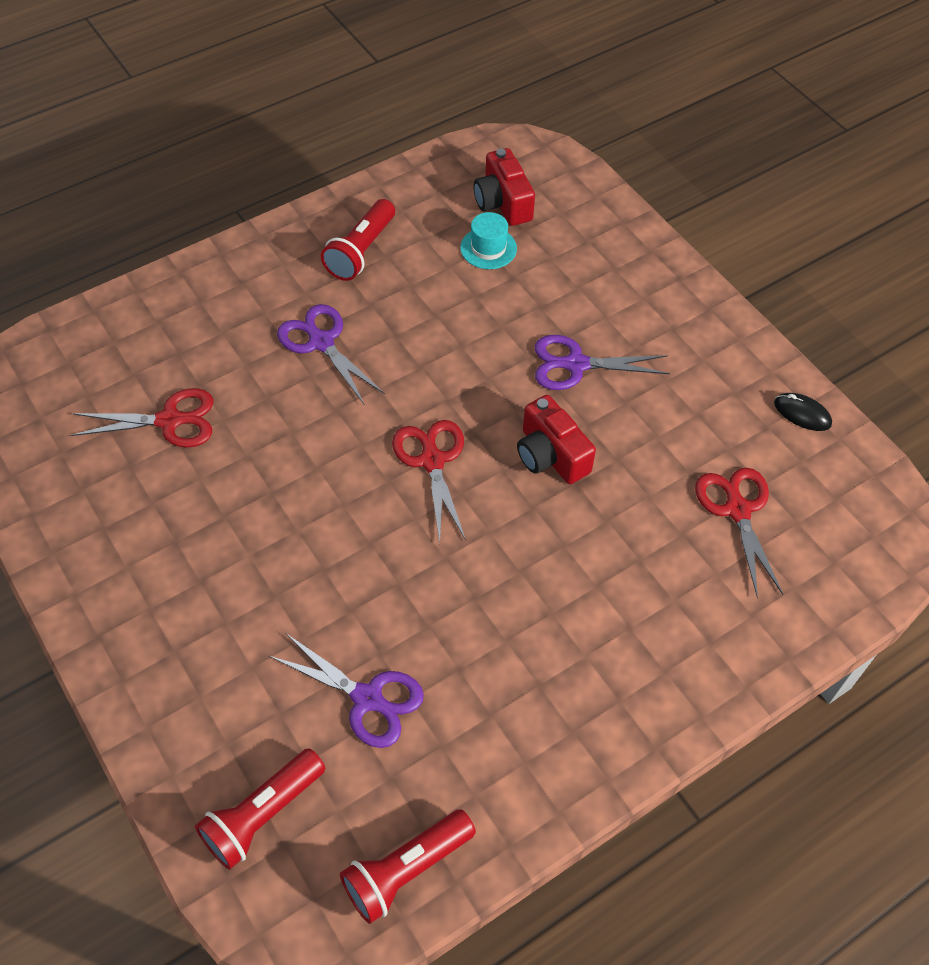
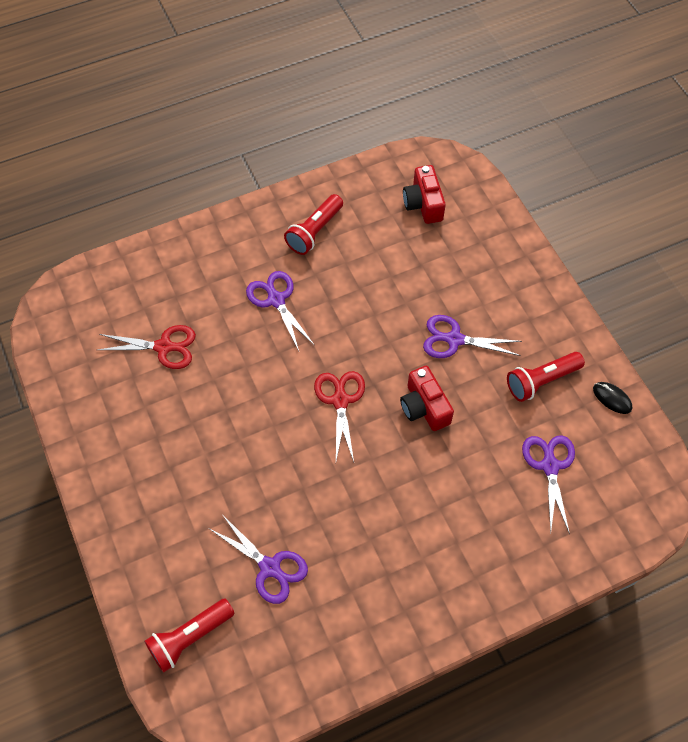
camera: 10 degrees right, 5 degrees up
(406, 870) = (278, 689): red flashlight -> red flashlight (541, 381)
(488, 248) = (407, 239): turquoise hat -> none
(737, 510) = (550, 466): red scissors -> purple scissors

